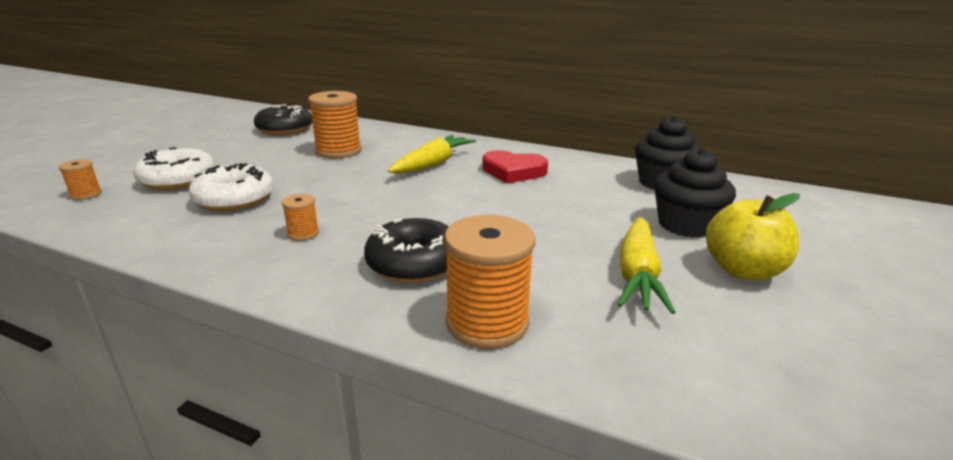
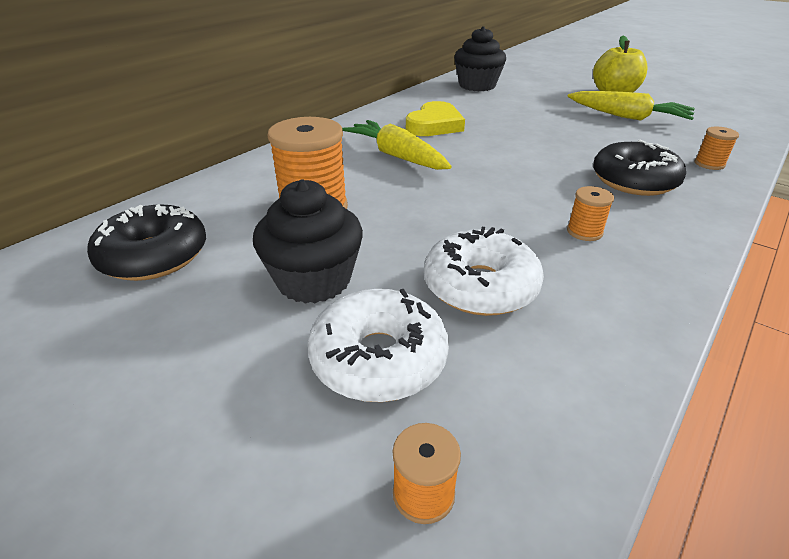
camera: 75 degrees left, 10 degrees up
(487, 322) = (709, 164): orange spool -> orange spool, size x0.48
(513, 171) = (434, 125): red heart -> yellow heart
(686, 225) = (552, 93): black cupcake -> black cupcake (314, 280)

